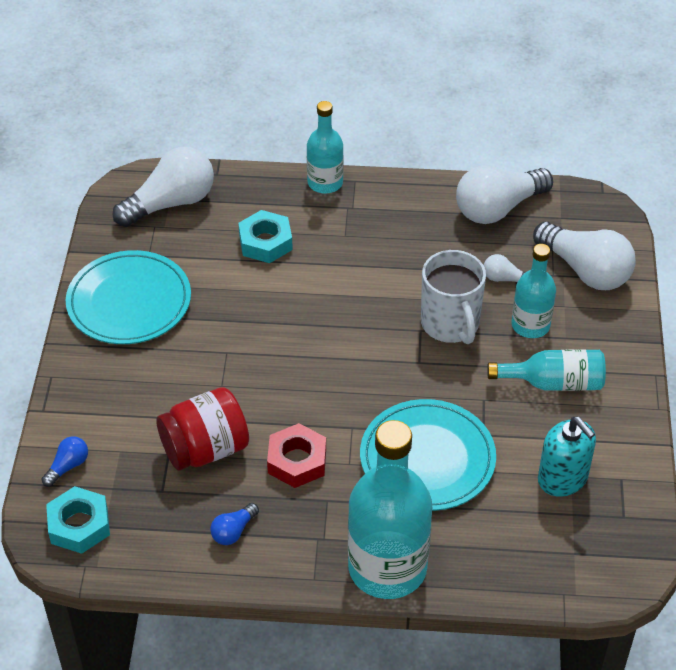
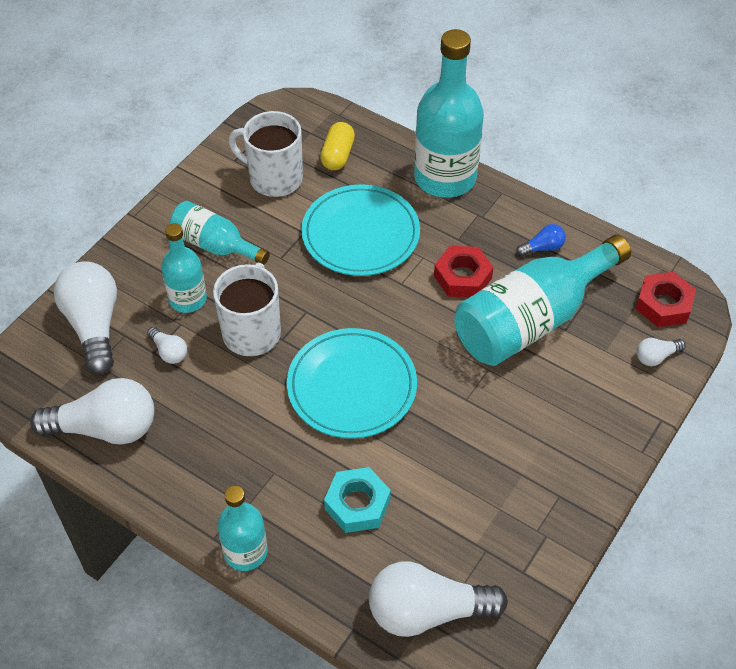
camera: 150 degrees left, 5 degrees up
(68, 466) = (656, 357): blue light bulb -> white light bulb
(79, 525) = (663, 304): turquoise nut -> red nut
(129, 301) = (532, 500): turquoise plate -> turquoise plate (352, 386)
(205, 449) = (532, 319): red jar -> turquoise bottle
(521, 538) = (337, 155): none -> yellow capsule
(562, 478) = (274, 178): turquoise soap dispenser -> white mug

